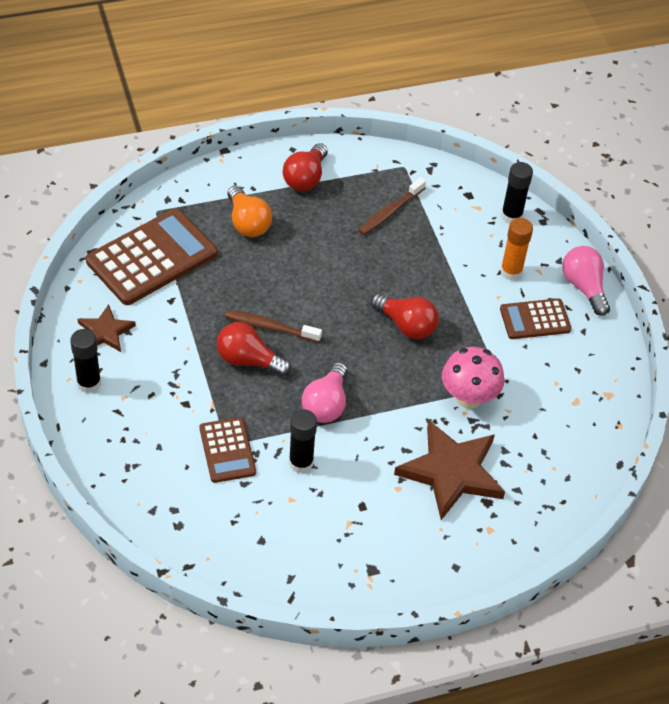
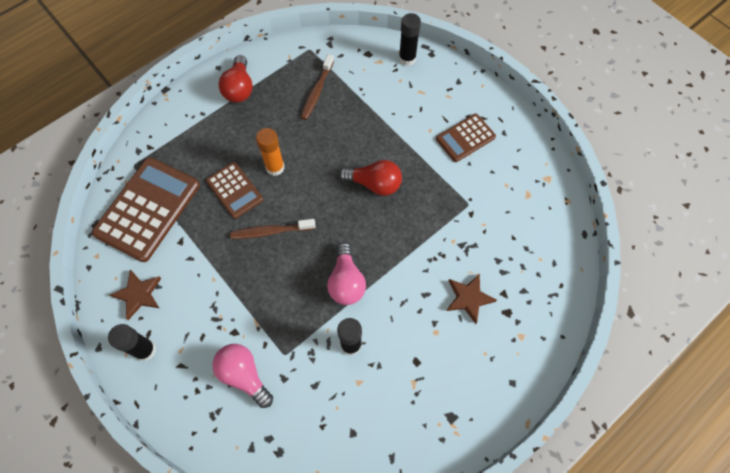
camera: 20 degrees left, 15 degrees up
(227, 450) = (287, 361): brown calculator -> brown calculator (234, 190)
(247, 223) = (211, 145): orange light bulb -> none
(248, 360) = (267, 269): red light bulb -> none
(451, 472) = (468, 298): brown star -> brown star, size x0.55
(468, 397) = (450, 226): pink mushroom -> none
(511, 272) = (429, 105): orange glue stick -> orange glue stick (275, 167)
(584, 287) = (486, 96): pink light bulb -> pink light bulb (244, 375)

